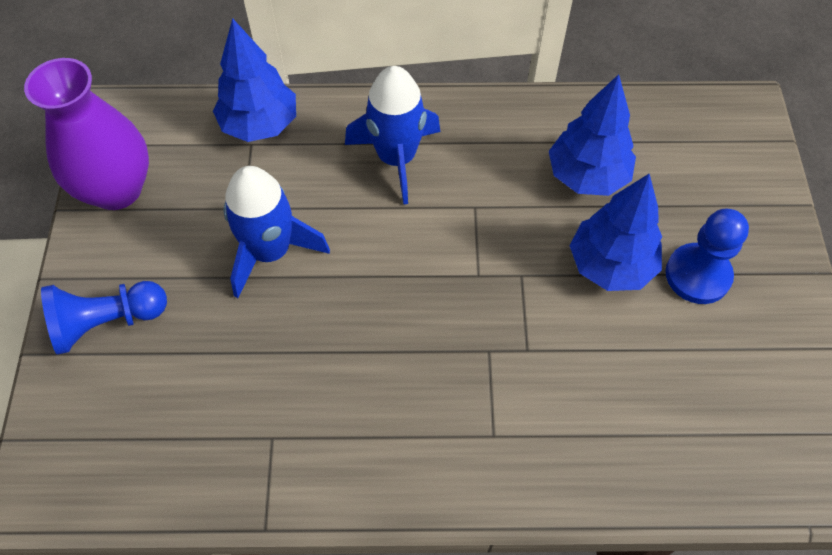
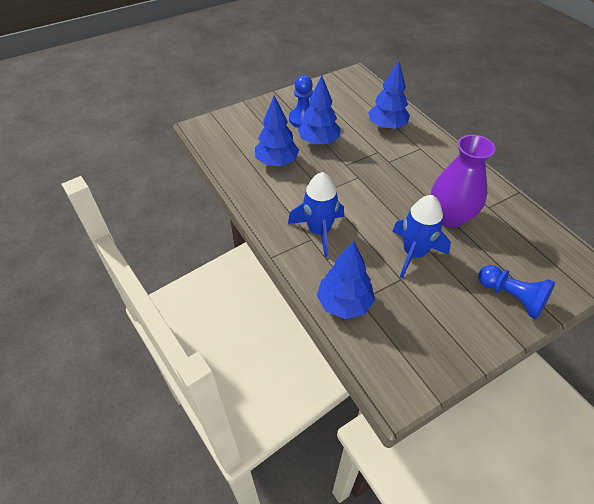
camera: 120 degrees left, 10 degrees down
(117, 189) = (445, 349): purple vase -> purple vase (450, 217)
(596, 417) = (387, 126): none -> blue tree

